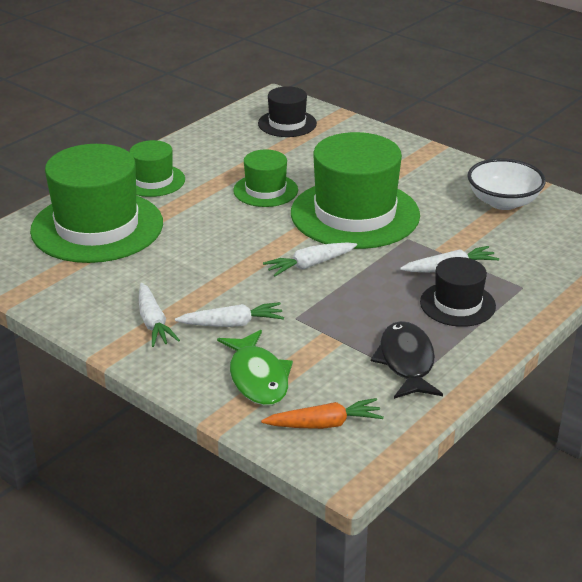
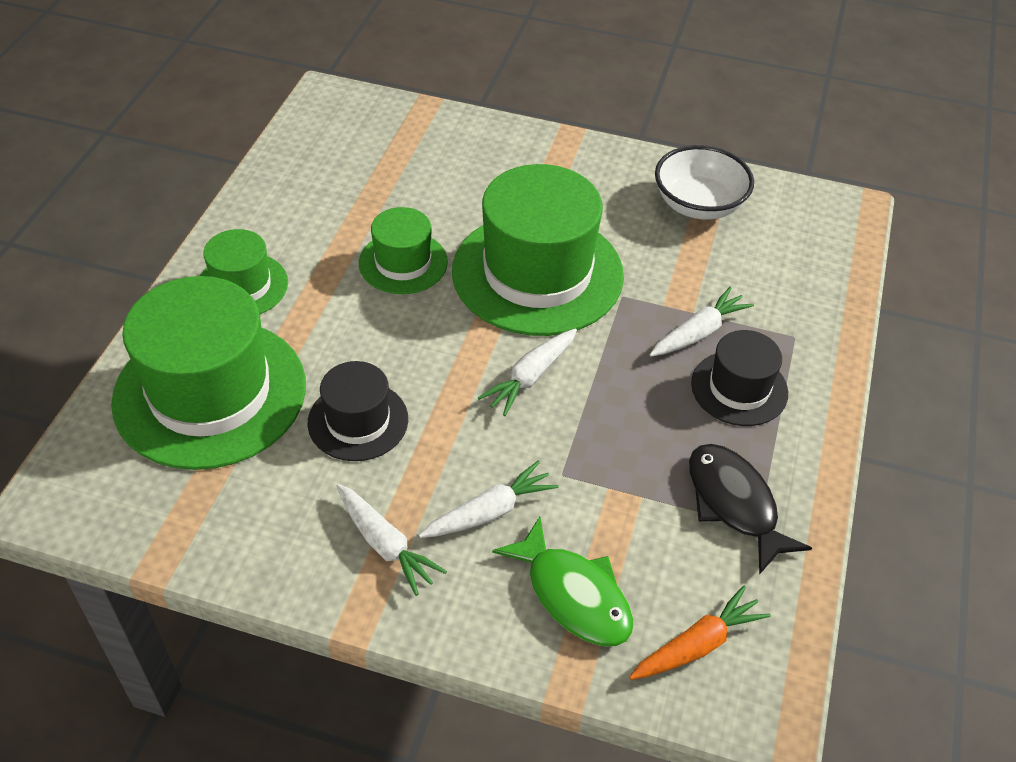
camera: 25 degrees left, 15 degrees up
(287, 123) = (366, 138): black hat -> black hat (358, 421)

